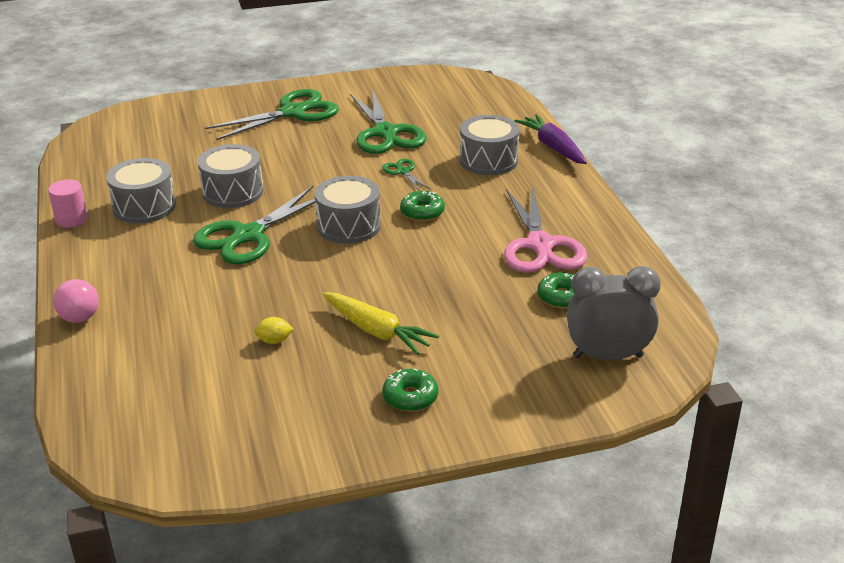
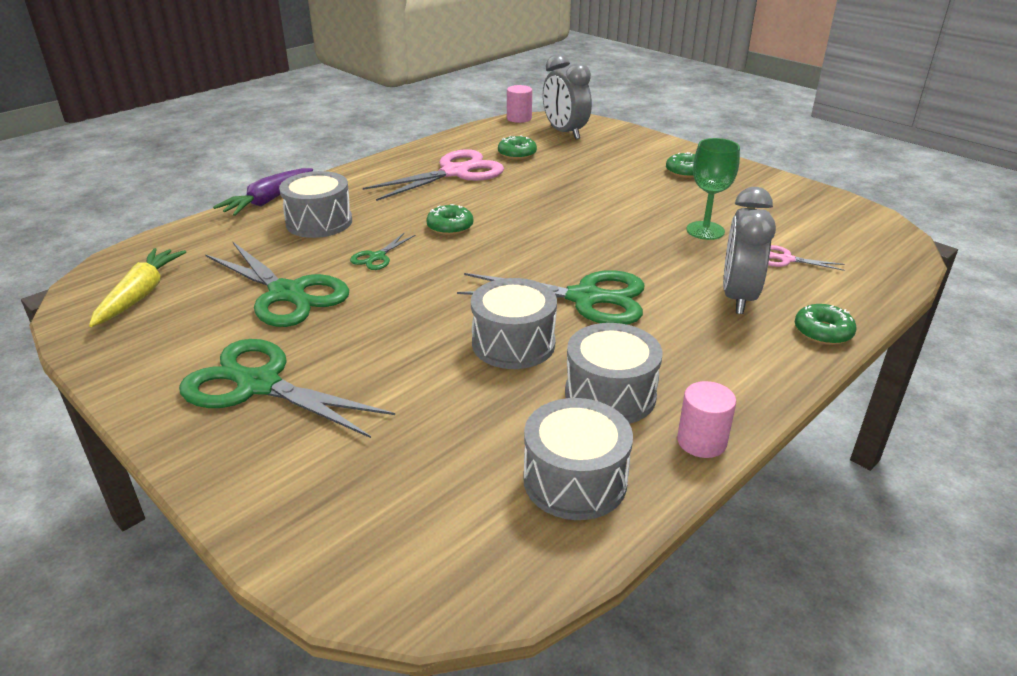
camera: 120 degrees left, 0 degrees up
(80, 318) = (822, 332): pink ball -> green donut
(164, 303) = (738, 297): none -> grey clock
(177, 361) = (786, 259): none -> pink scissors
(274, 341) = (705, 230): yellow lemon -> green goblet
(349, 226) = (510, 253): grey drum -> grey drum (575, 480)
(377, 331) = (638, 199): yellow carrot -> yellow carrot (141, 294)
(385, 133) = (287, 294): green scissors -> green scissors turned 90 degrees clockwise
(687, 338) = (519, 118): none -> pink cylinder

